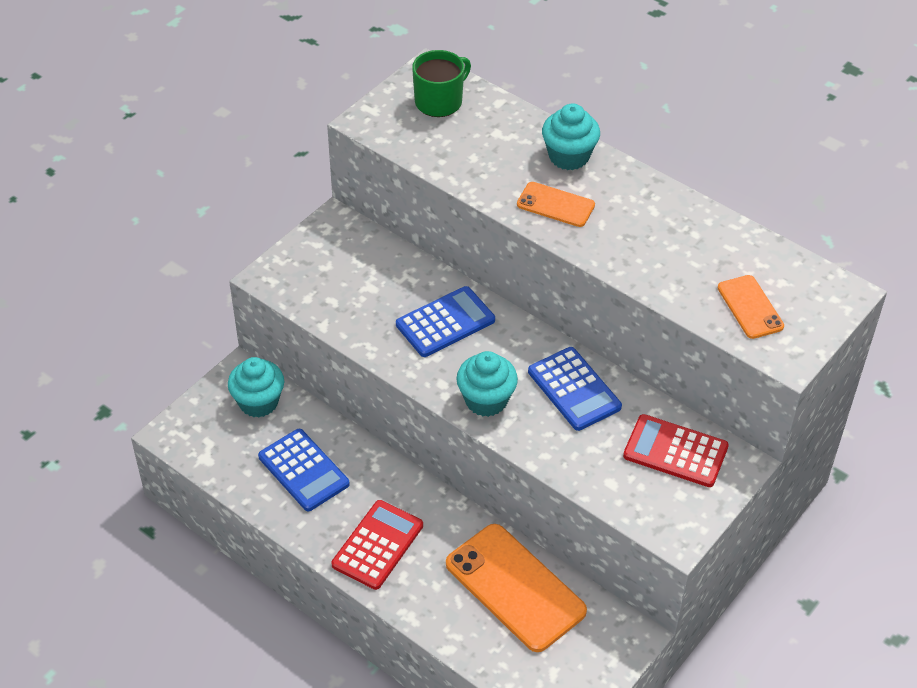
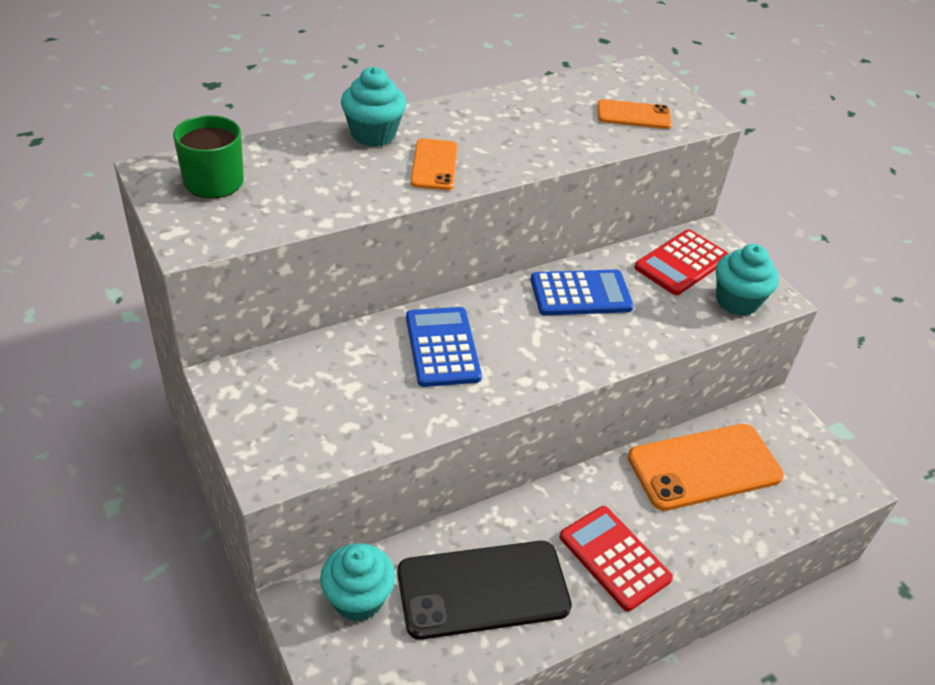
camera: 70 degrees left, 5 degrees down
(303, 470) = (483, 589): blue calculator -> black phone
(486, 400) = (564, 356): turquoise cupcake -> turquoise cupcake (737, 301)
(555, 205) = (434, 165): orange phone -> orange phone turned 45 degrees counterclockwise

